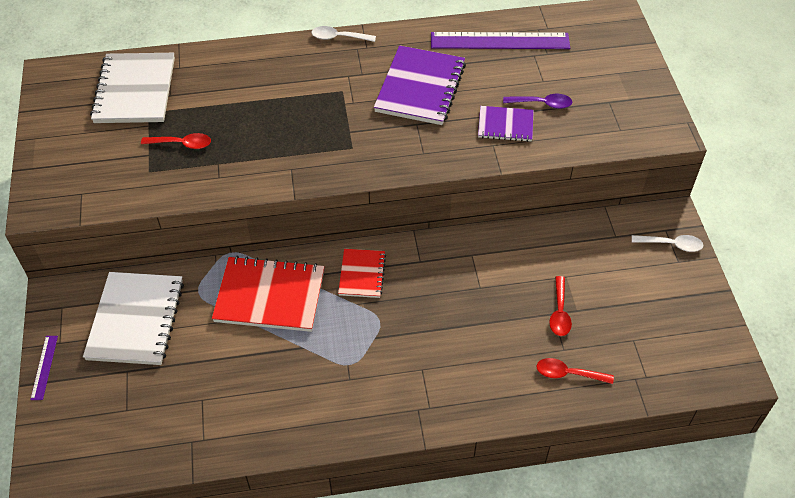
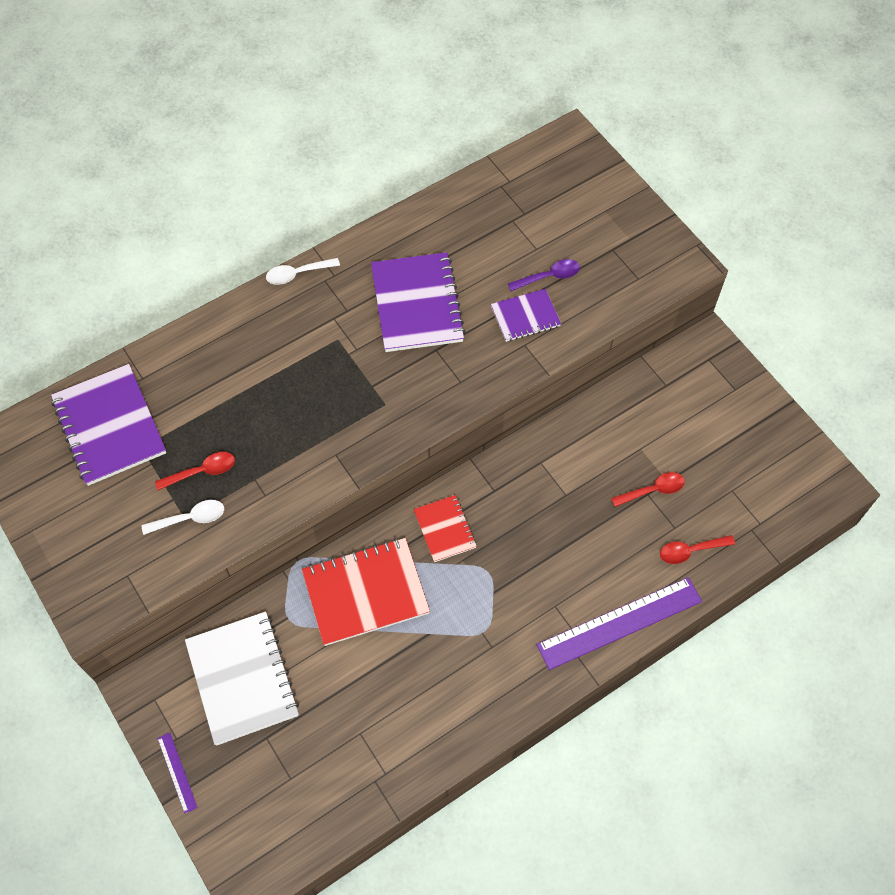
camera: 25 degrees left, 10 degrees up
(135, 90) = (109, 426): white notebook -> purple notebook
(500, 41) = (469, 215): purple ruler -> purple ruler (619, 623)
(559, 312) = (653, 490): red spoon -> red spoon turned 90 degrees counterclockwise
(671, 244) = (721, 373): white spoon -> white spoon (190, 518)

